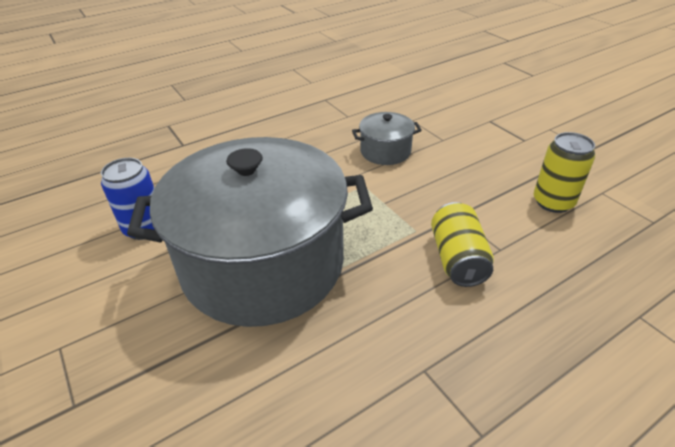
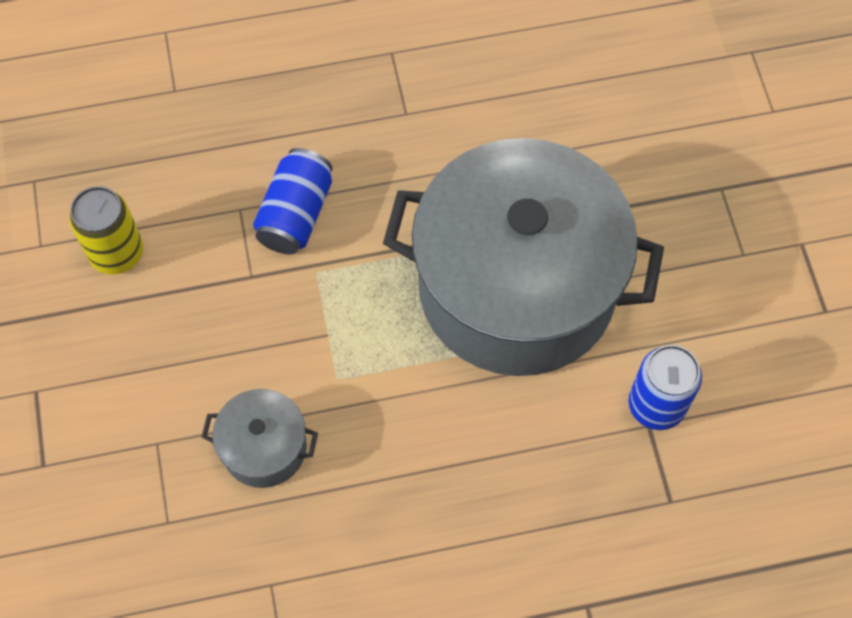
camera: 160 degrees left, 25 degrees up
(457, 259) = (296, 214): yellow can -> blue can

